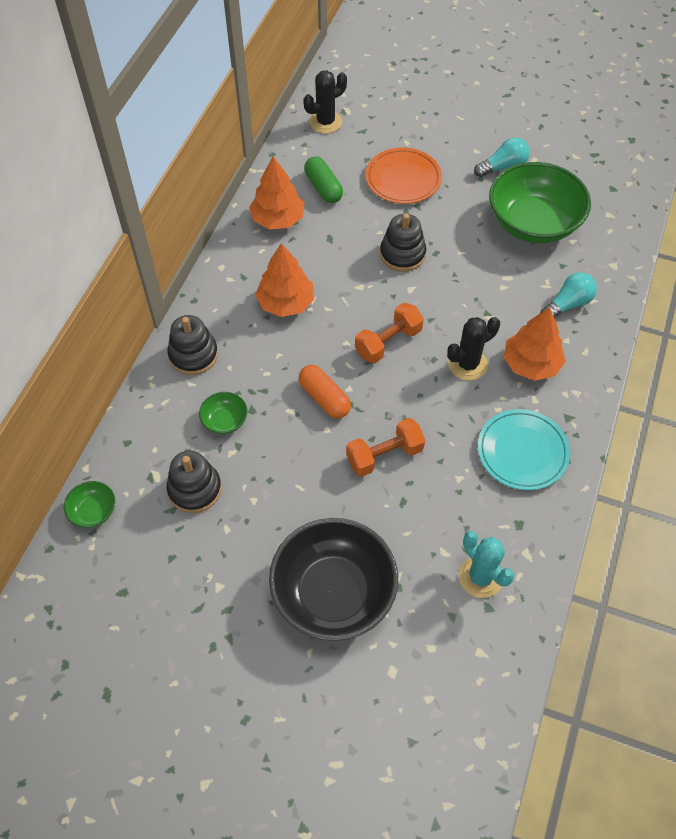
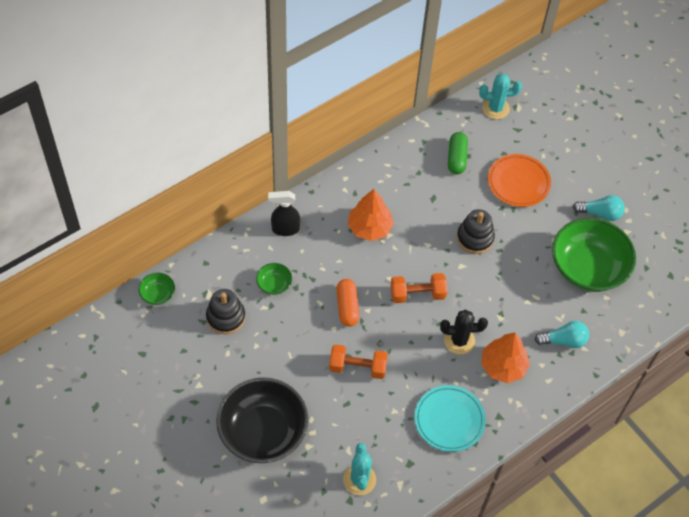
camera: 30 degrees right, 0 degrees up
(193, 355) = (285, 229): black stacking toy -> black spray bottle
(278, 219) = (408, 164): orange tree -> none
(325, 122) = (495, 108): black cactus -> turquoise cactus

